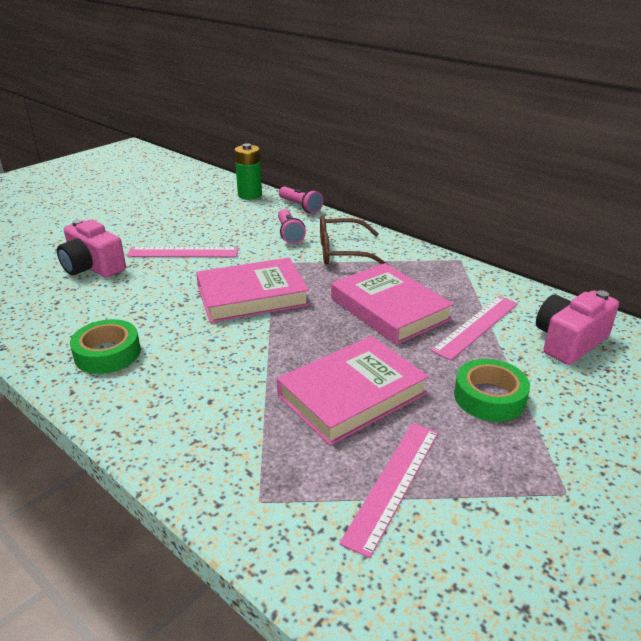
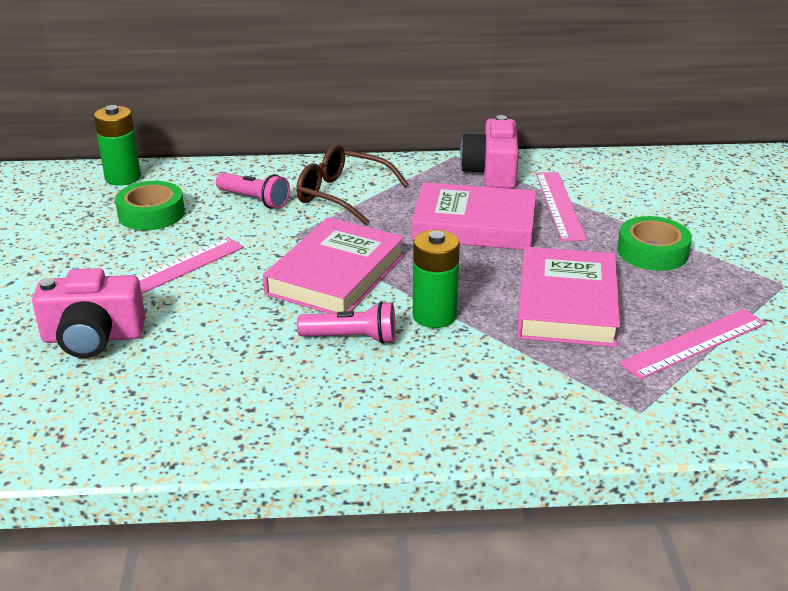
camera: 45 degrees left, 0 degrees up
(107, 353) = (302, 399): green tape -> green tape (151, 214)
(257, 351) = (434, 316): none -> green battery
(300, 207) = (210, 167): pink flashlight -> pink flashlight (352, 338)
(342, 252) = (342, 195): brown glasses -> brown glasses turned 75 degrees clockwise
(393, 483) = (694, 343): pink ruler -> pink ruler turned 75 degrees clockwise
(569, 341) = (634, 185): pink camera -> pink camera (491, 172)

